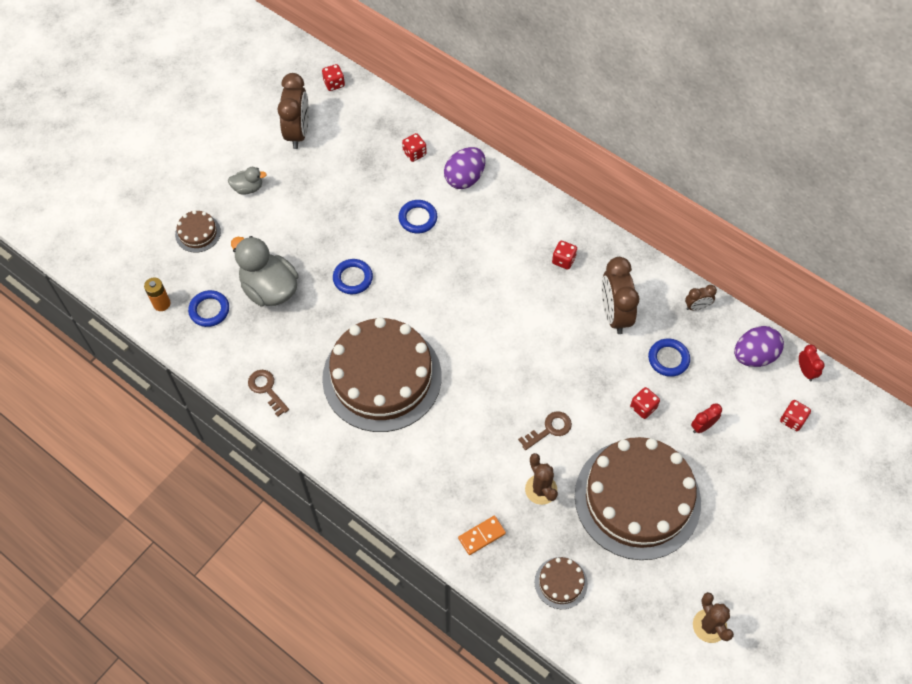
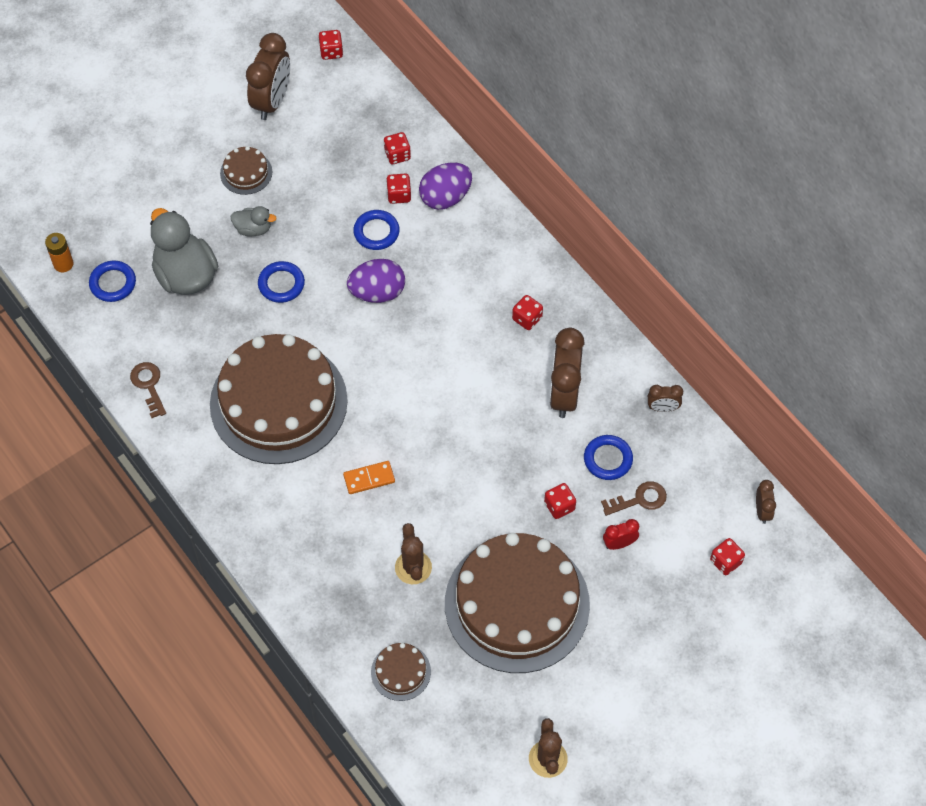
camera: 15 degrees right, 0 degrees up
(198, 233) = (126, 193): brown cake -> brown cake (246, 173)
(248, 188) = (196, 154): grey duck -> grey duck (253, 229)
(426, 185) = (399, 195): none -> red dice
(482, 536) = (331, 601): orange domino -> orange domino (369, 478)
(549, 429) = (445, 505): brown key -> brown key (639, 499)
(754, 356) = (708, 479): purple egg -> purple egg (377, 292)
(805, 371) = (762, 511): red clock -> brown clock

